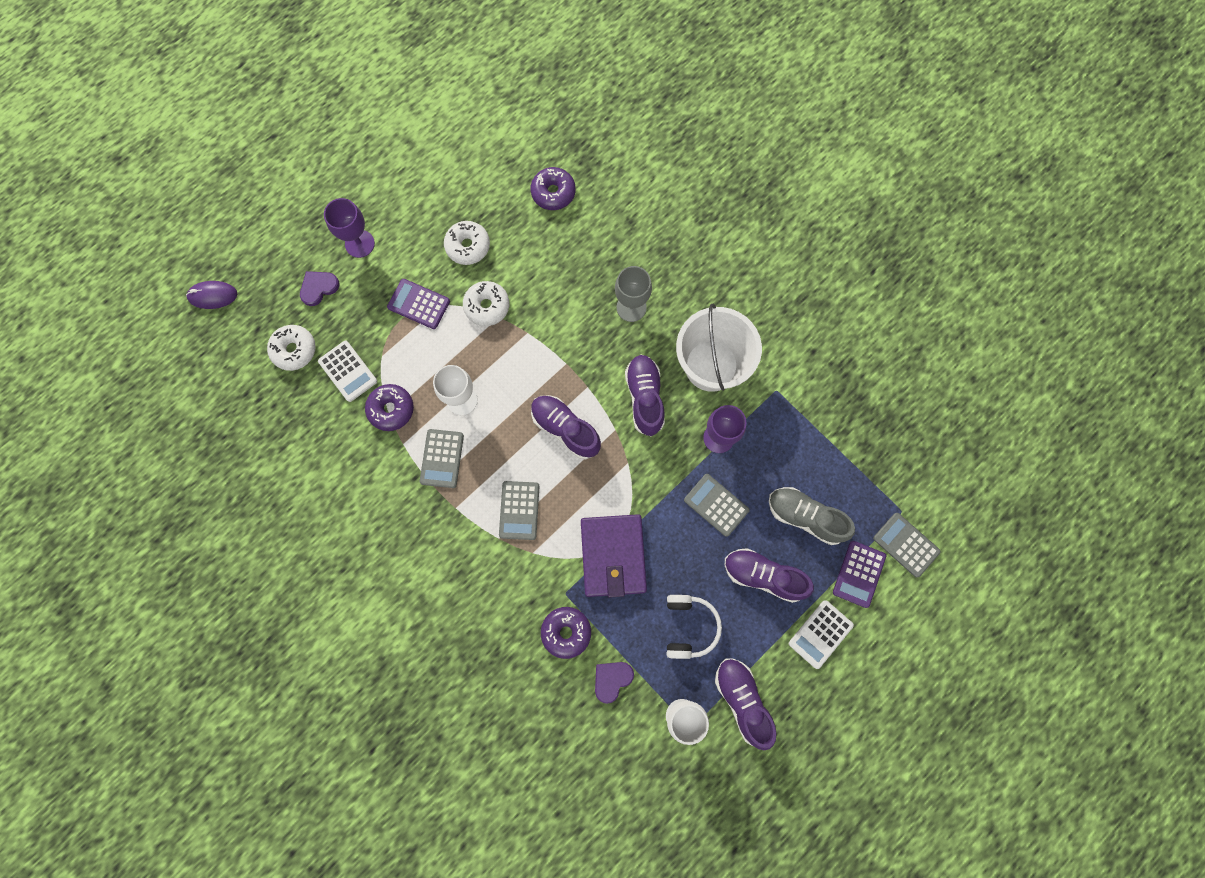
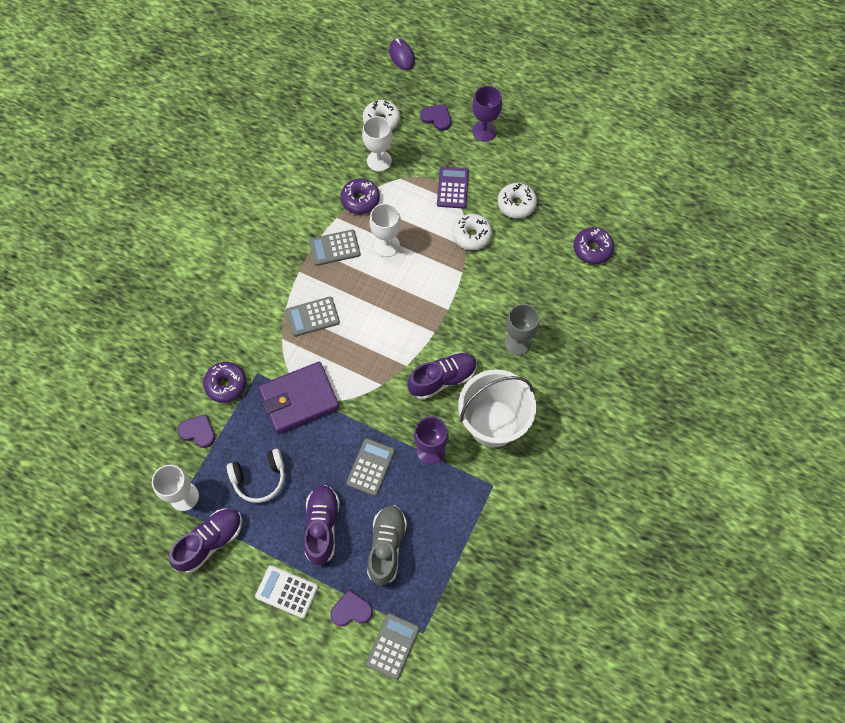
camera: 70 degrees right, 10 degrees down
(348, 371) = (379, 161): white calculator -> white goblet
(565, 429) = (392, 328): purple shoe -> none
(859, 574) = (351, 610): purple calculator -> purple heart

